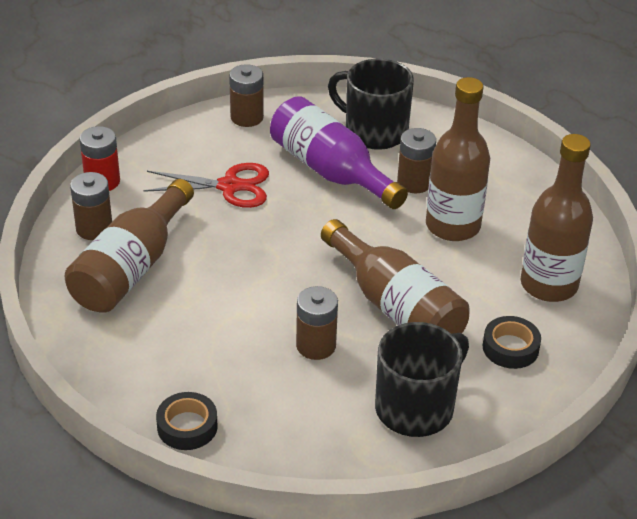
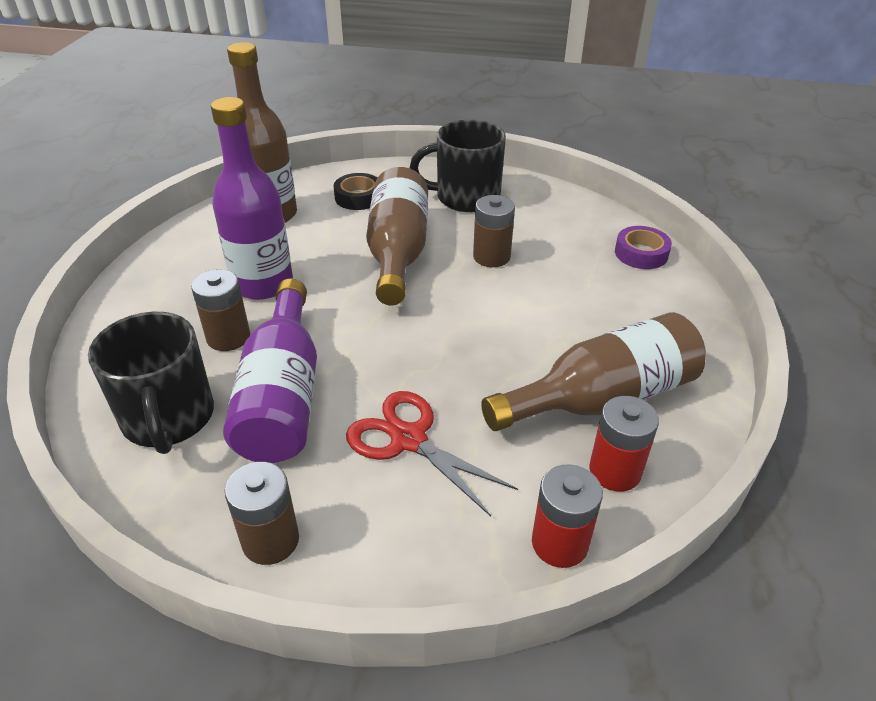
camera: 140 degrees left, 0 degrees up
(94, 228) = (615, 471): brown battery -> red battery
(187, 426) = (641, 253): black tape -> purple tape
(453, 226) = (263, 284): brown bottle -> purple bottle

